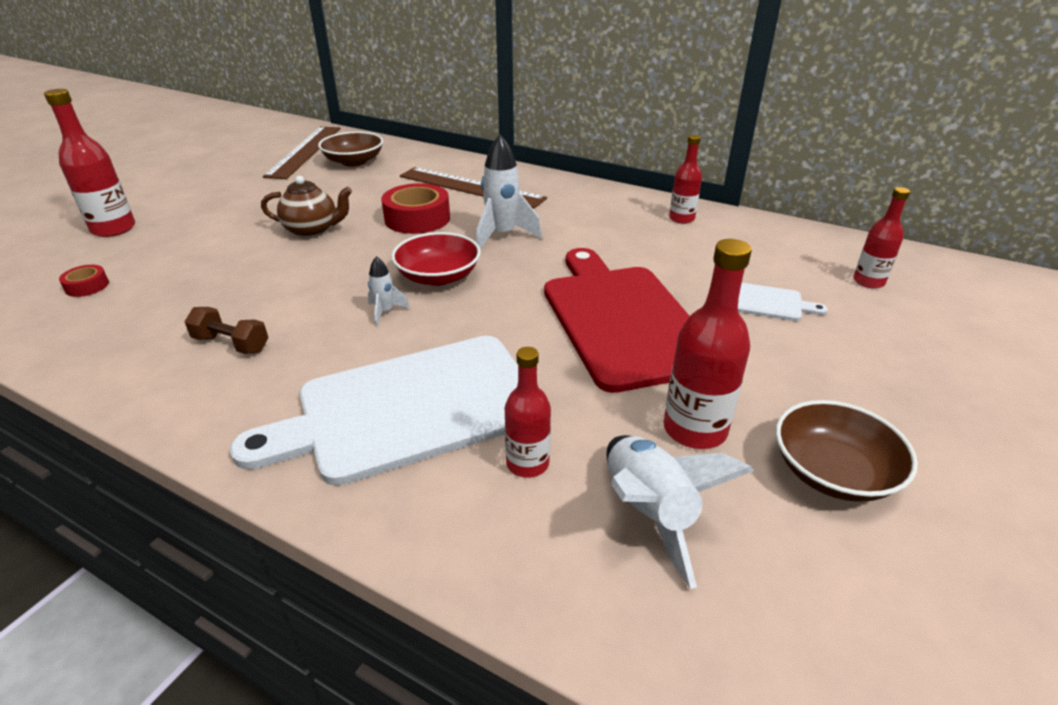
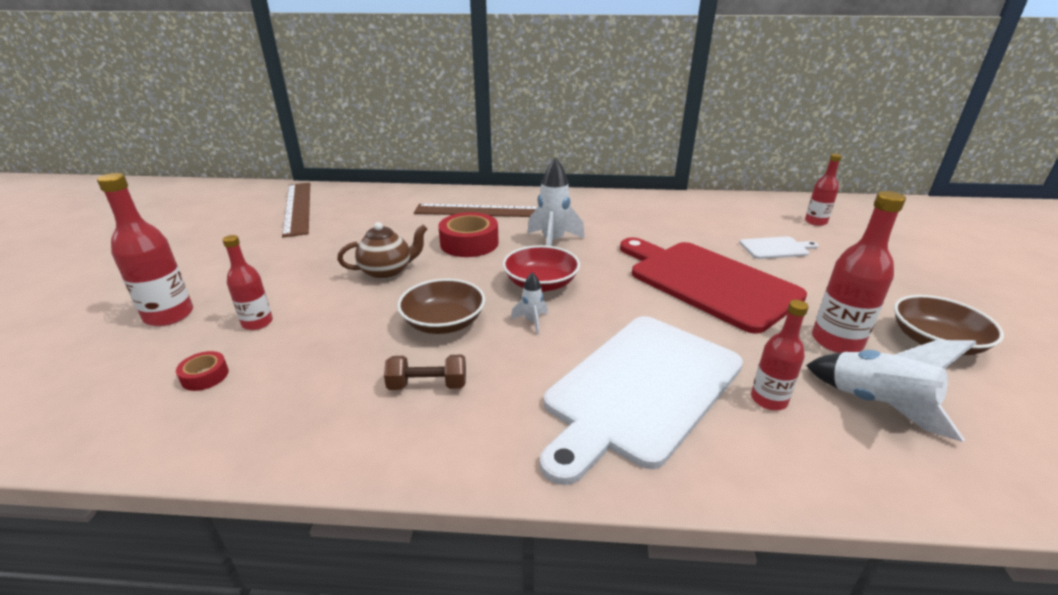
camera: 25 degrees left, 5 degrees down
(354, 161) = (356, 208): brown bowl -> brown bowl (443, 323)
(681, 219) = (662, 205): red bottle -> red bottle (257, 323)

